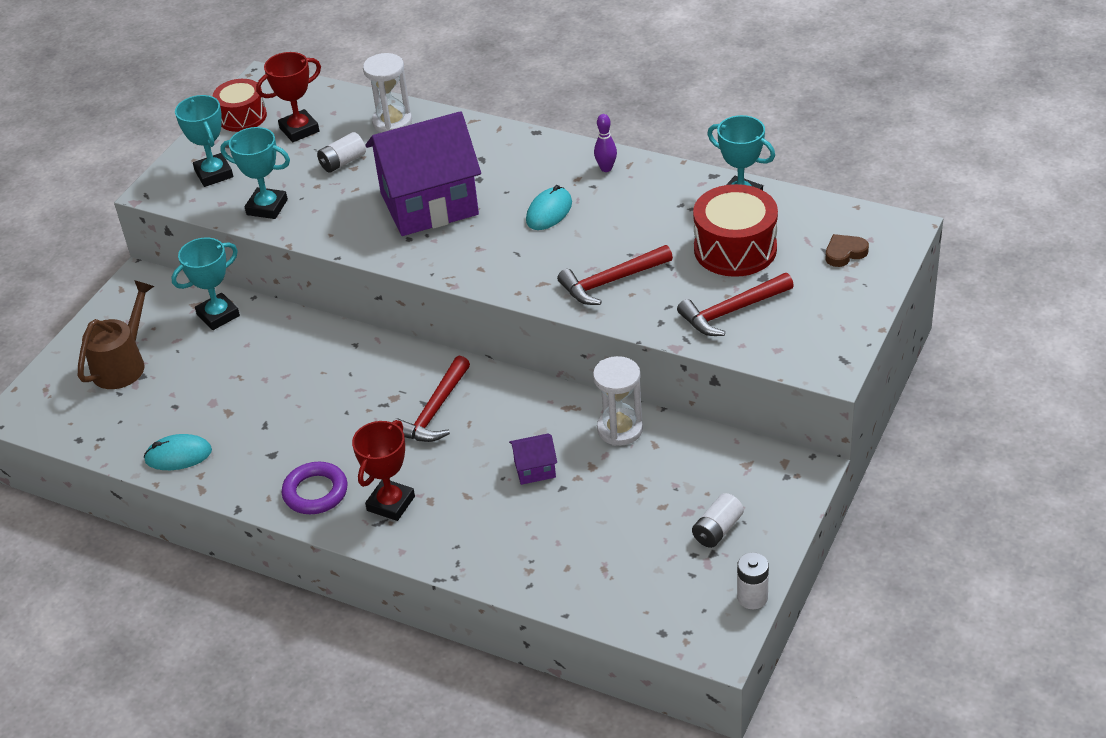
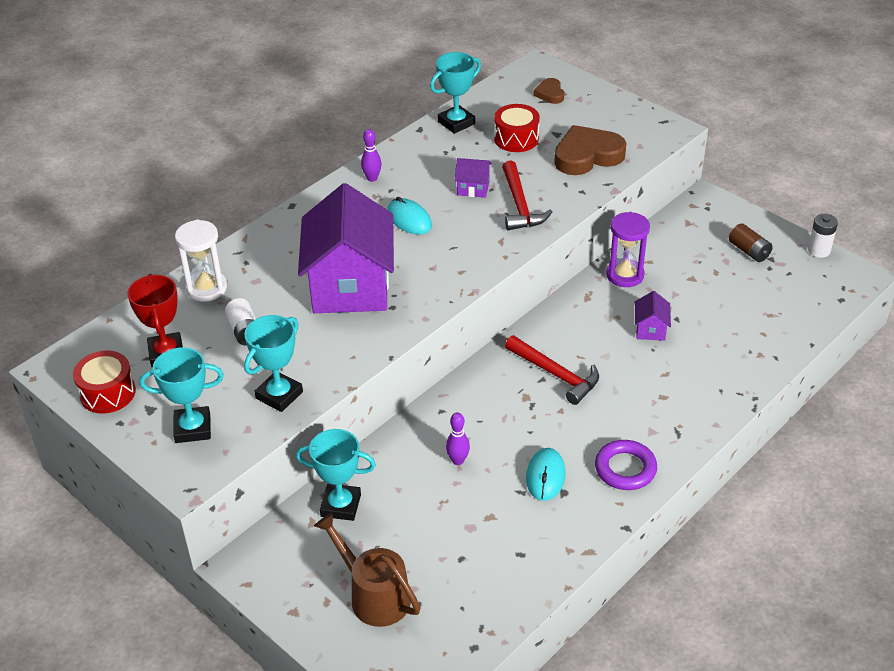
camera: 75 degrees left, 0 degrees up
(178, 455) = (535, 564): turquoise mouse -> turquoise mouse (545, 476)
(218, 315) = (341, 505): turquoise trophy -> turquoise trophy turned 60 degrees counterclockwise
(293, 373) = (458, 460): none -> purple bowling pin
(391, 503) = (657, 421): red trophy -> none
(620, 429) = (625, 275): white hourglass -> purple hourglass
(624, 241) = (473, 188): none -> purple house
(717, 530) = (749, 251): white battery -> brown battery
(732, 311) = (587, 156): red hammer -> brown heart
(735, 249) = (516, 139): red drum -> red drum, size x0.66

